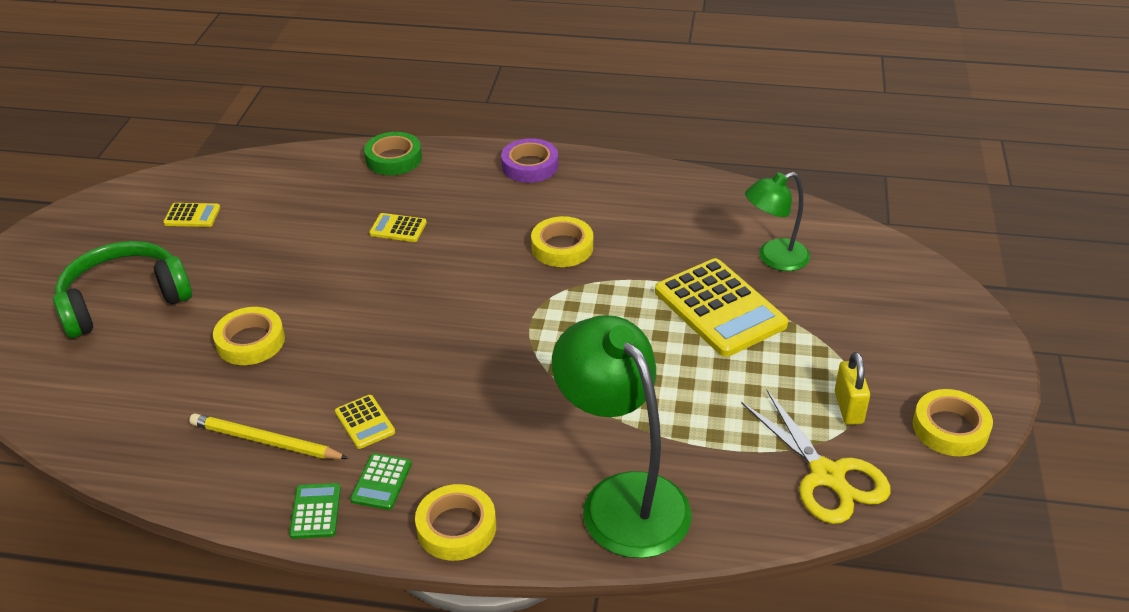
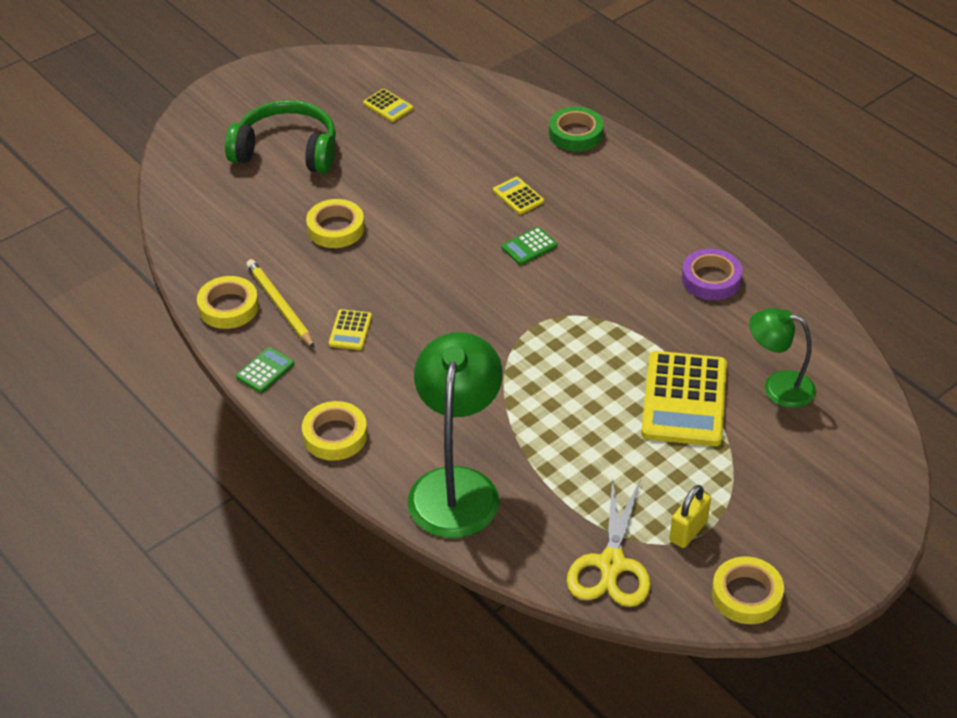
camera: 40 degrees right, 5 degrees up
(381, 482) = (320, 377): green calculator -> green calculator (529, 246)
(530, 166) = (674, 197): purple tape -> purple tape (711, 279)
(562, 247) = (621, 281): yellow tape -> yellow tape (228, 307)

